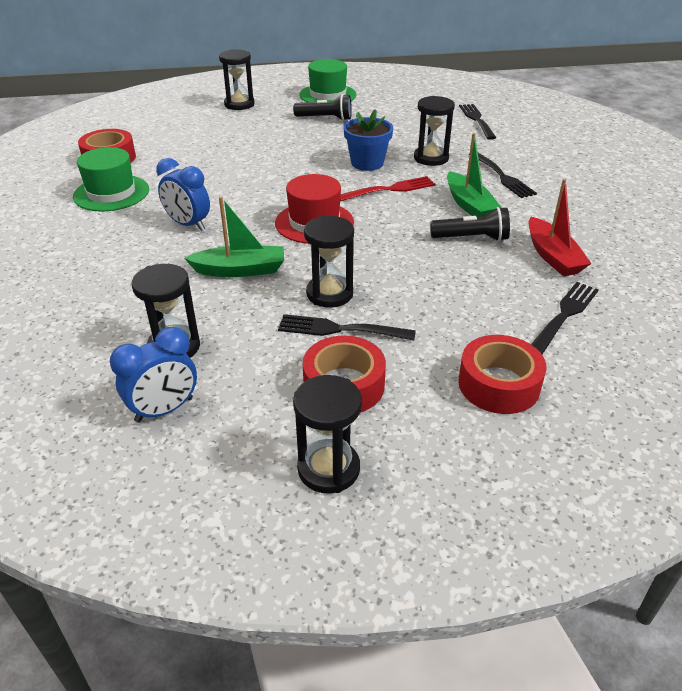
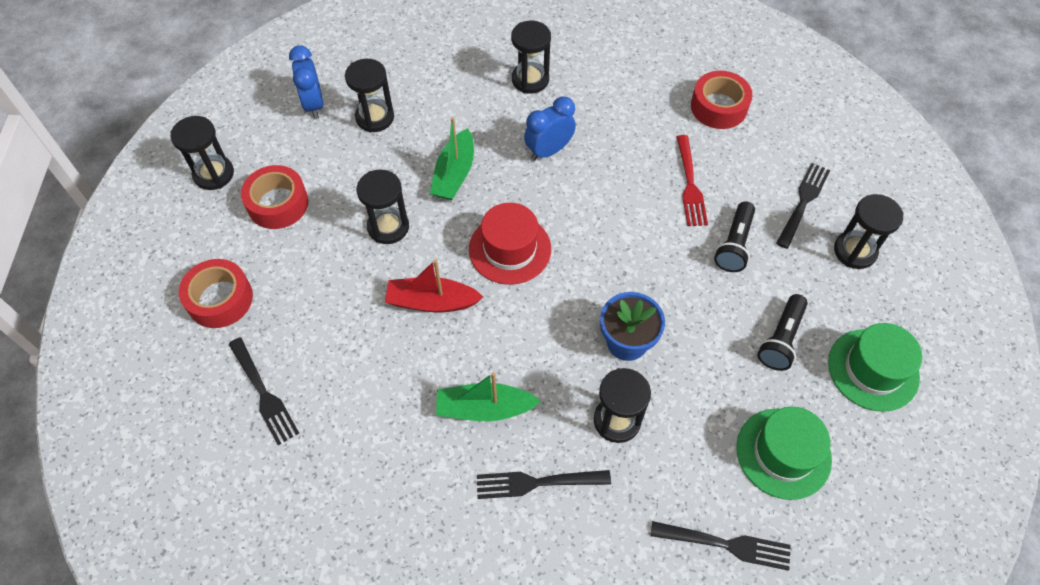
camera: 110 degrees right, 20 degrees up
(88, 252) = (530, 80): none -> black hourglass
(111, 193) = (635, 102): green hat -> green hat (783, 453)
(341, 329) = (338, 221): black fork -> black fork (803, 203)
(389, 190) = (551, 341): red fork -> red fork (689, 184)
(471, 238) = (418, 378): black flashlight -> black flashlight (734, 244)
(552, 256) = (350, 438): red boat -> red boat (432, 302)

